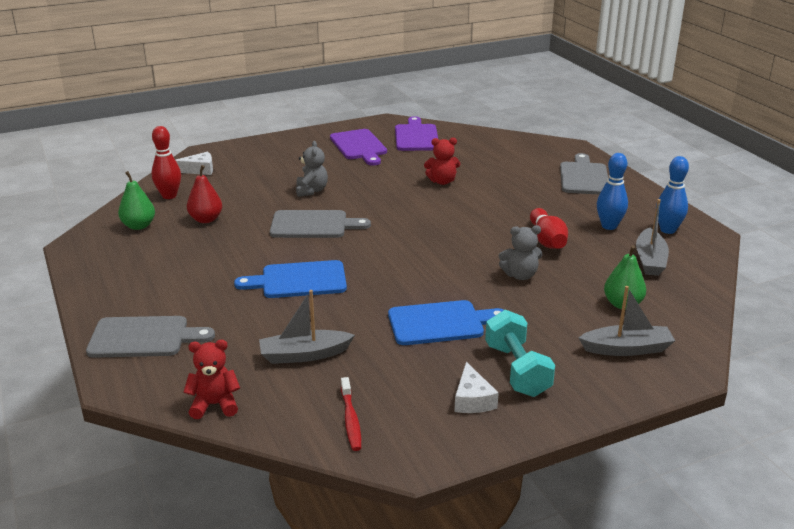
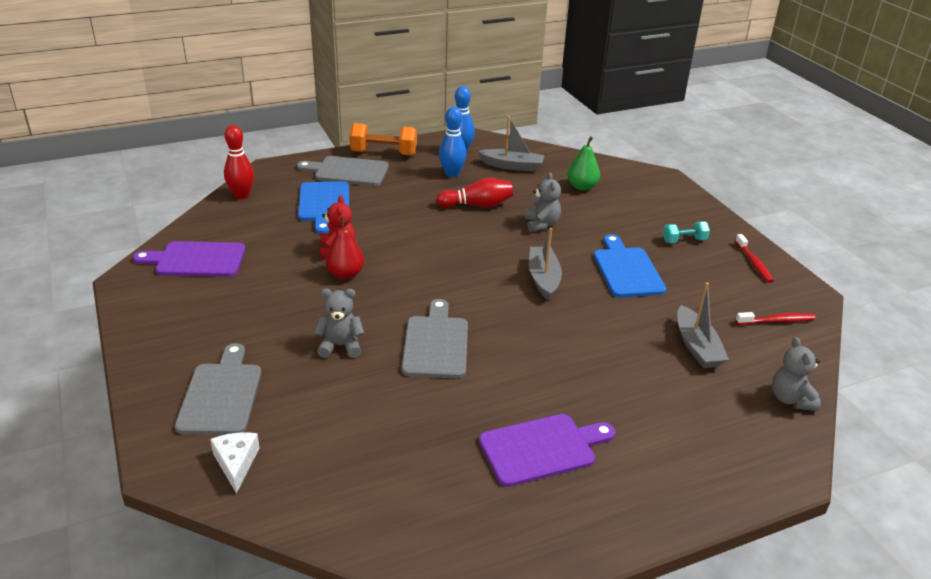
camera: 90 degrees left, 5 degrees up
(139, 226) = (425, 511): green pear -> none
(143, 337) = (700, 465): grey cutting board -> grey cutting board (221, 395)
(169, 196) = (326, 489): red bowling pin -> red bowling pin (241, 195)
(206, 219) = (412, 439): red pear -> red pear (345, 274)
(215, 405) = (791, 399): red teddy bear -> grey teddy bear
(299, 280) = (564, 352): blue cutting board -> blue cutting board (324, 204)
(359, 146) = (208, 305): purple cutting board -> purple cutting board (542, 449)
(472, 399) = (728, 263): white cheese -> none
(476, 422) = (754, 263): none -> red toothbrush
(517, 370) = (684, 240): turquoise dumbbell -> turquoise dumbbell, size x0.58
(627, 349) = (643, 194): grey boat -> grey boat (543, 279)
(634, 191) = (383, 153): none -> orange dumbbell

